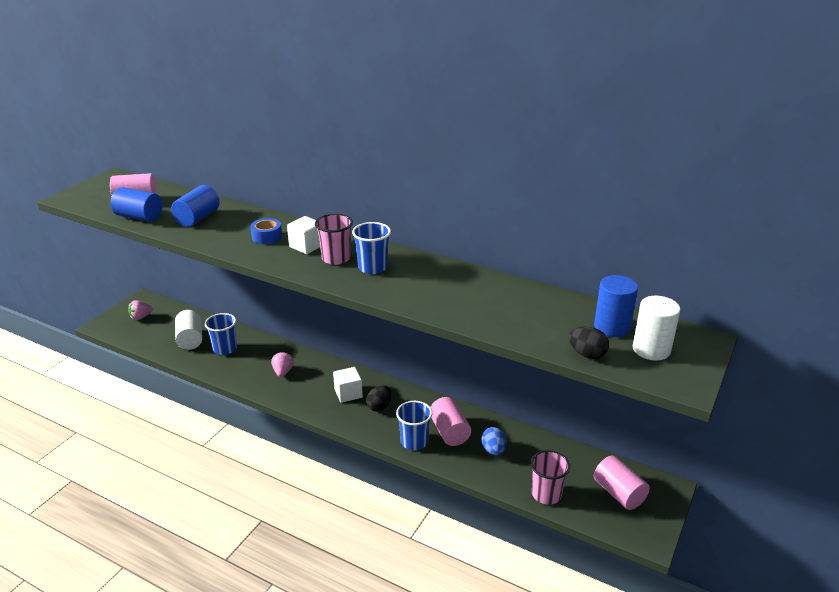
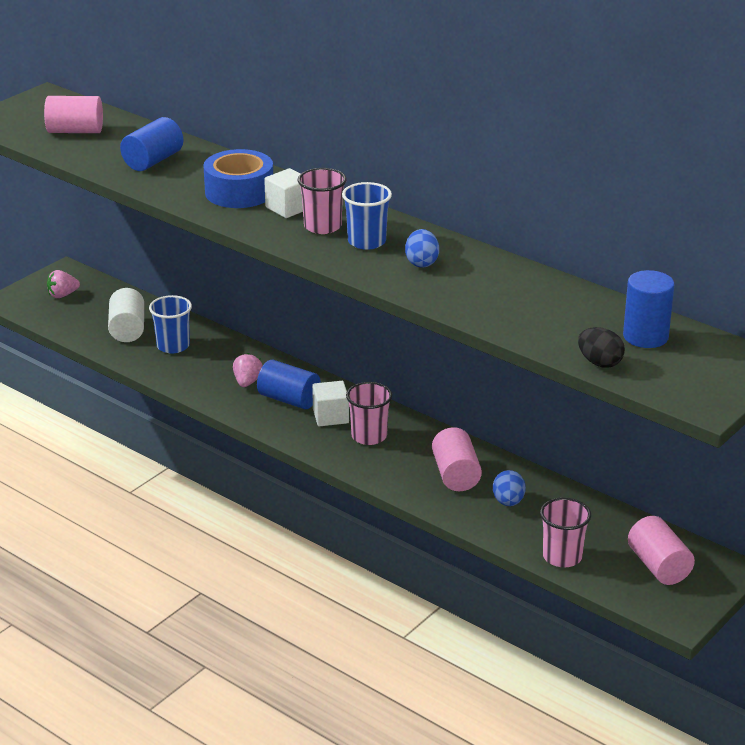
camera: 10 degrees right, 0 degrees up
(139, 217) = (78, 153): blue cylinder -> blue cylinder (289, 399)
(267, 237) = (239, 192): blue tape -> blue tape, size x1.74
(379, 406) = (369, 436): black egg -> pink cup
(414, 442) = (405, 481): blue cup -> none
(419, 281) = (421, 263): none -> blue egg
(651, 349) = (682, 365): white cylinder -> none

